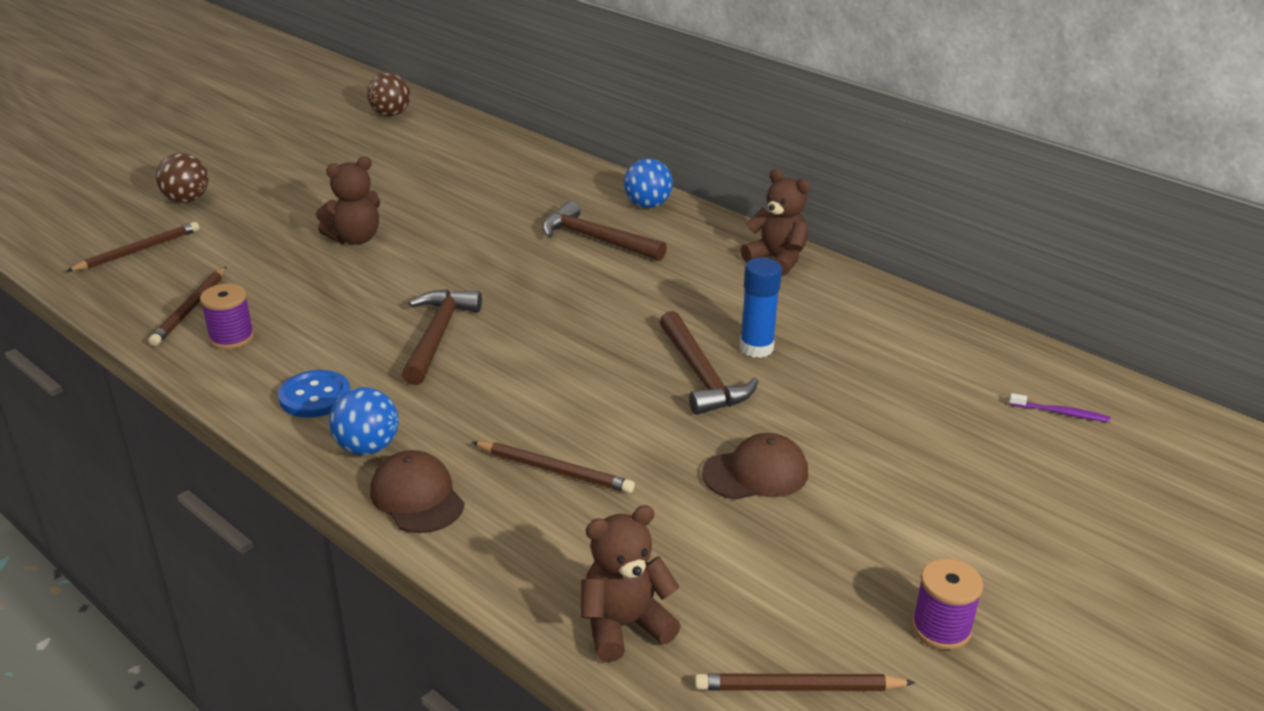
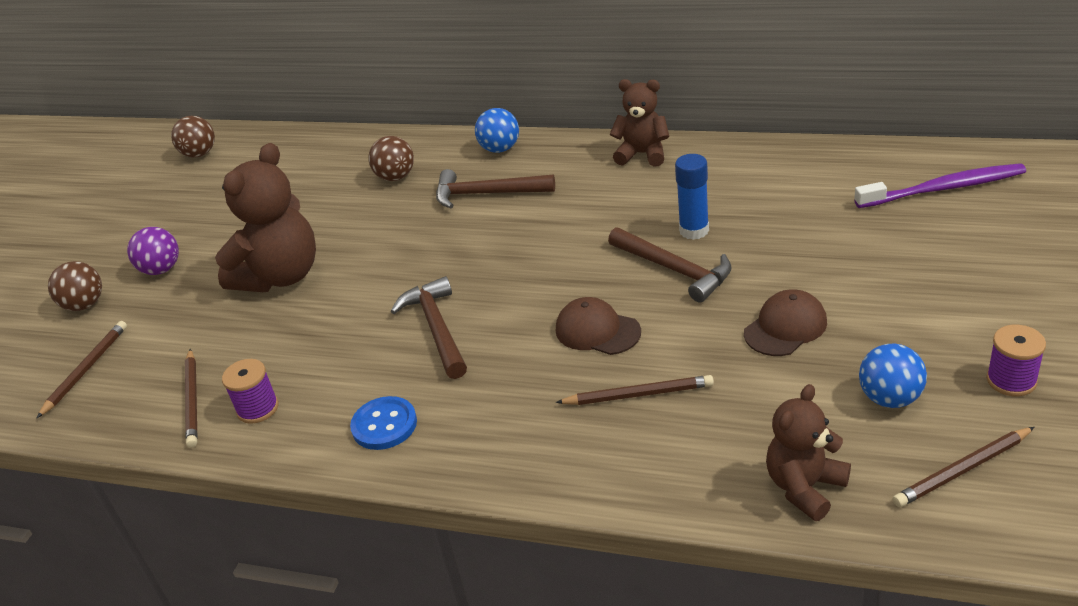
camera: 20 degrees left, 5 degrees up
(269, 195) = (161, 269): none -> purple ball
(355, 239) = (281, 276): brown teddy bear -> brown teddy bear, size x1.65
(367, 447) = (472, 446): blue ball -> blue ball (890, 398)
(417, 497) = (553, 467): brown cap -> brown cap (597, 331)
(531, 194) = (396, 177): none -> brown ball
(1061, 413) = (944, 188): purple toothbrush -> purple toothbrush, size x2.22

